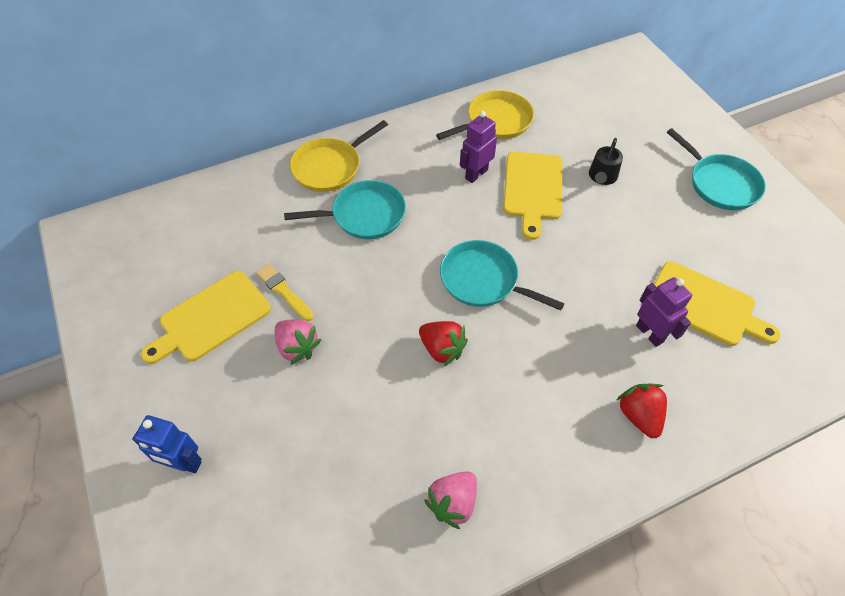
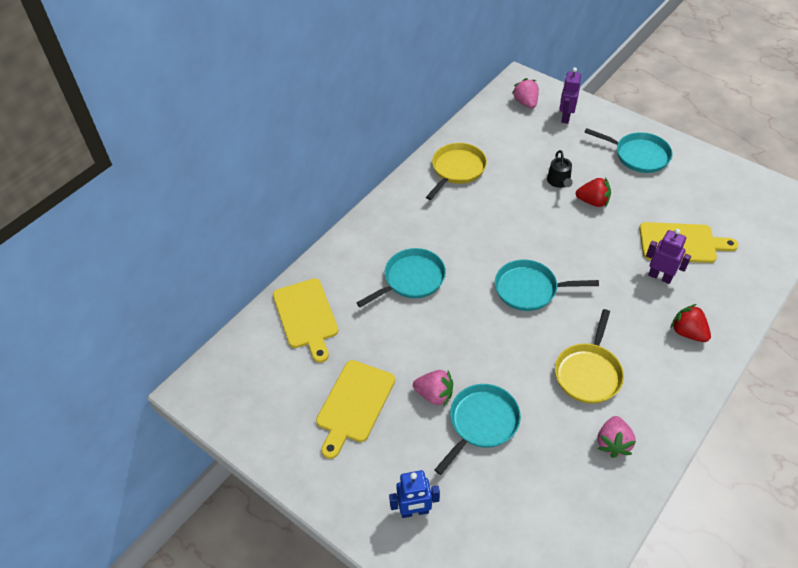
camera: 25 degrees left, 5 degrees down
(284, 291) = (394, 360): yellow brush -> none
(323, 402) = (481, 422): none -> turquoise pan
(330, 167) = (357, 254): yellow pan -> yellow pan (588, 373)
(442, 349) = (535, 348): red strawberry -> red strawberry (593, 201)
(476, 174) = (470, 215): purple robot -> purple robot (565, 117)
(532, 189) = (518, 210): yellow cutting board -> yellow cutting board (306, 316)
(623, 79) = (525, 103): none -> pink strawberry

